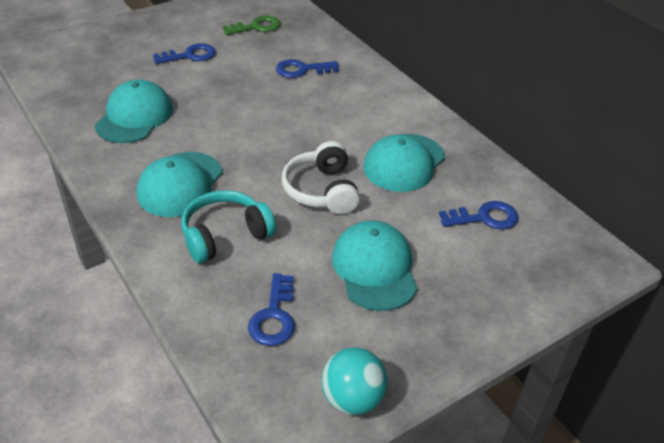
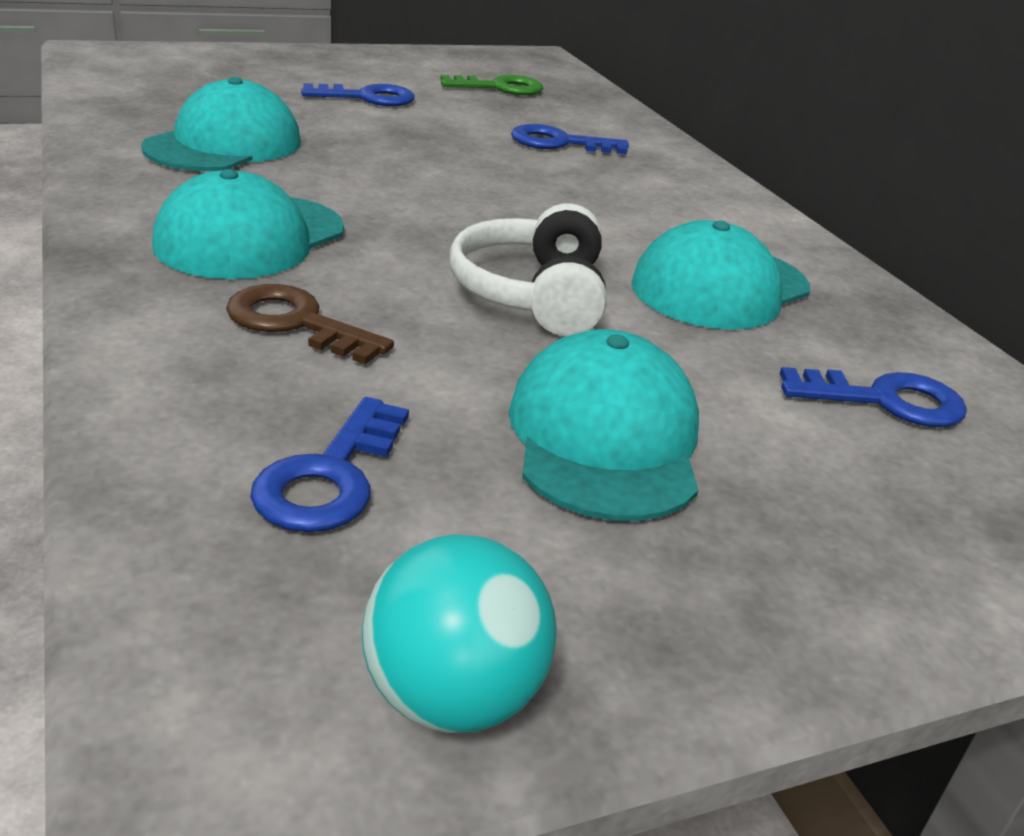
camera: 10 degrees right, 10 degrees down
(225, 235) = (296, 323): turquoise headphones -> brown key

